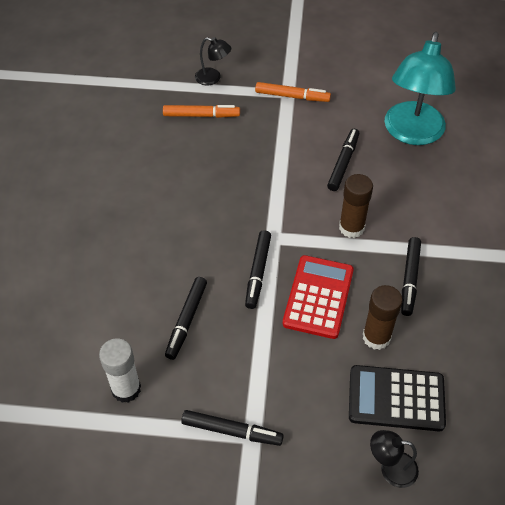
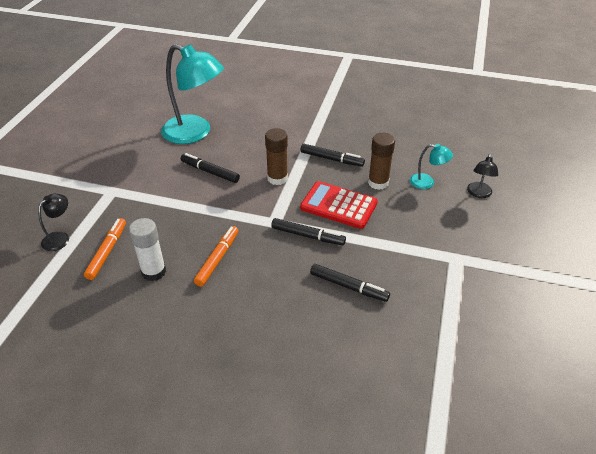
camera: 80 degrees left, 10 degrees down
(126, 389) = (414, 335): white glue stick -> white glue stick (154, 272)
(232, 431) = (453, 269): black marker -> none
(292, 96) = (118, 189): orange marker -> orange marker (218, 259)
(396, 398) = (427, 182): black calculator -> turquoise lamp

